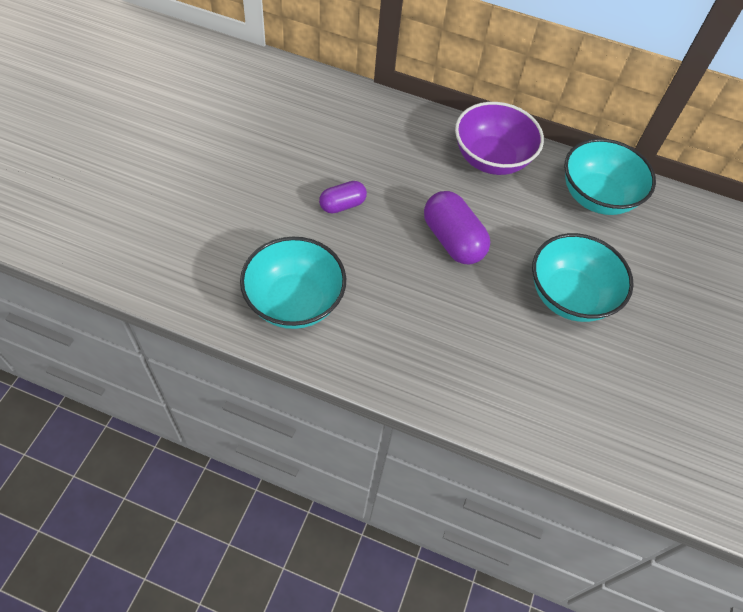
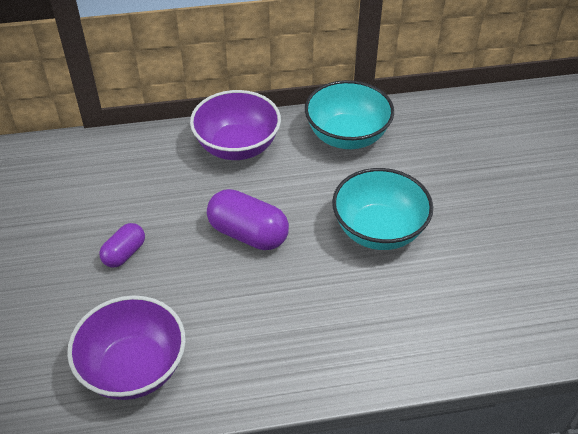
camera: 25 degrees left, 10 degrees down
(294, 302) = (134, 368): turquoise bowl -> purple bowl

